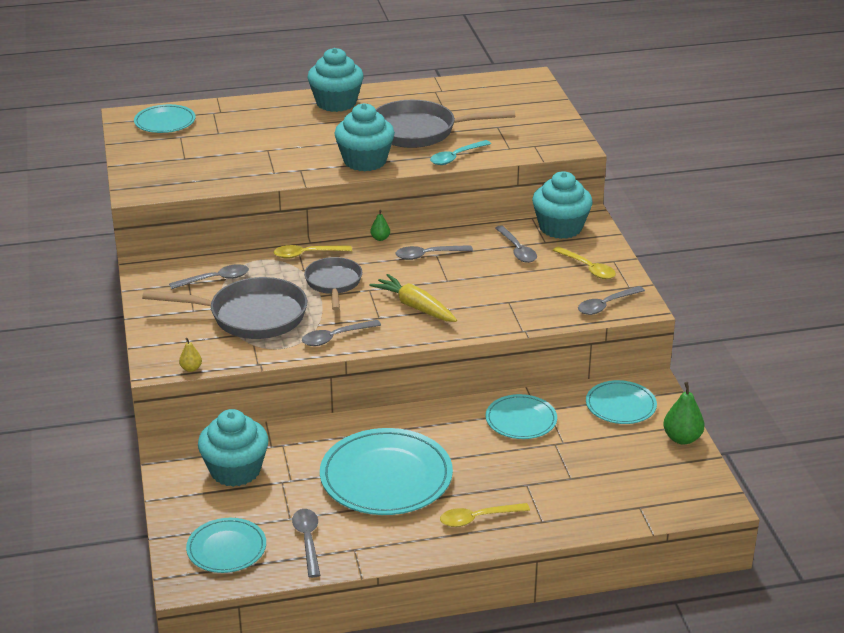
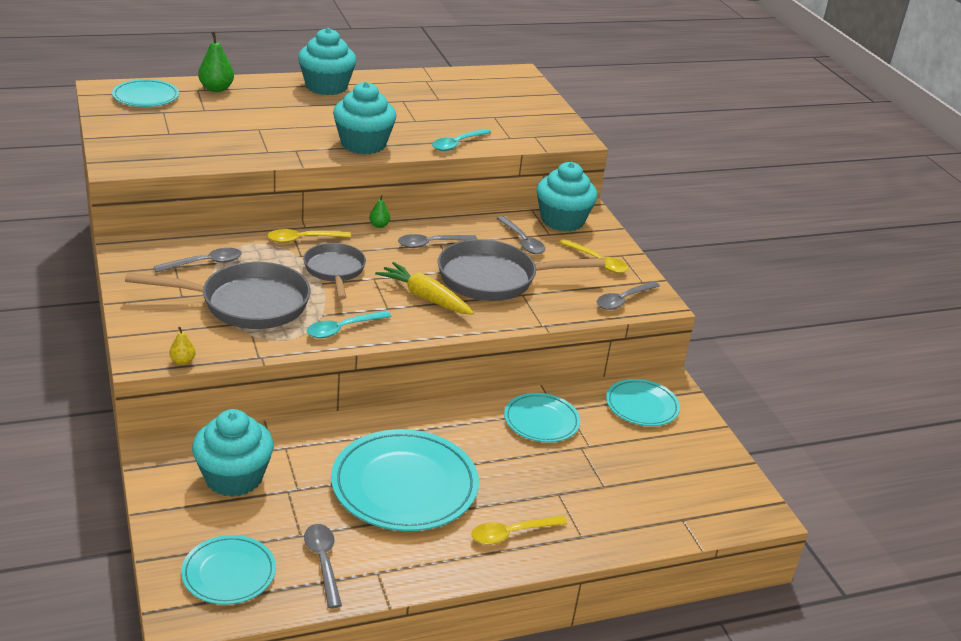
camera: 10 degrees left, 0 degrees up
(335, 337) = (342, 329): grey spoon -> turquoise spoon
(419, 131) = (416, 118): grey pan -> grey pan (494, 279)
(682, 438) = (711, 442): green pear -> green pear (216, 89)

